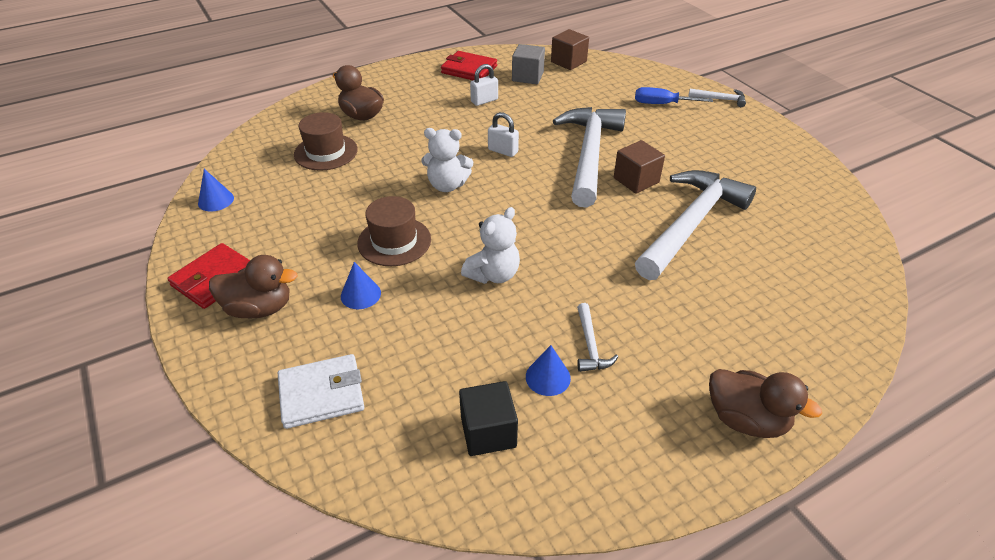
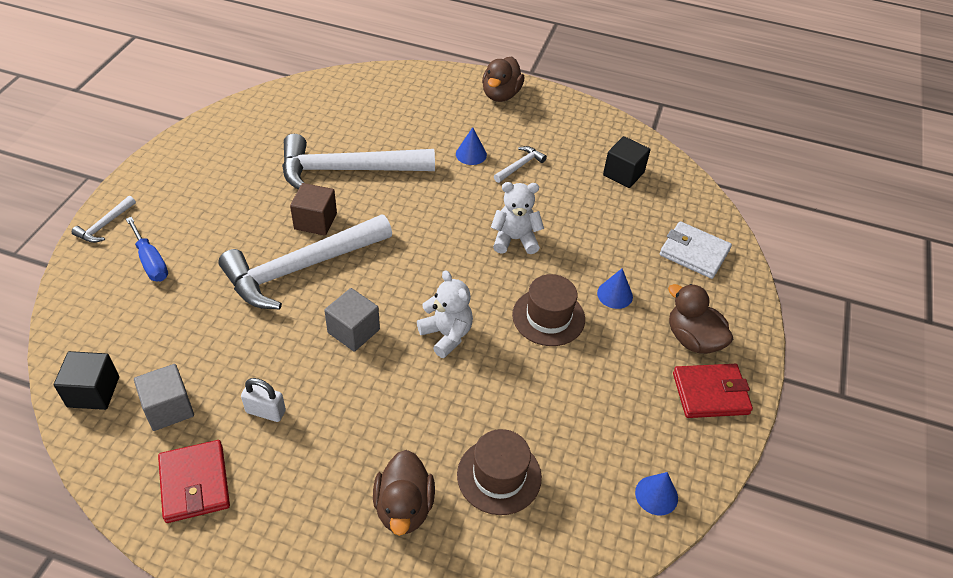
camera: 135 degrees left, 5 degrees up
(503, 151) = (353, 331): white padlock -> grey cube
(548, 377) = (563, 171): blue cone -> blue cone (471, 154)
(568, 62) = (93, 392): brown cube -> black cube
(720, 99) = (105, 225): white hammer -> white hammer turned 120 degrees counterclockwise
(746, 419) = (501, 95): brown duck -> brown duck turned 150 degrees counterclockwise

